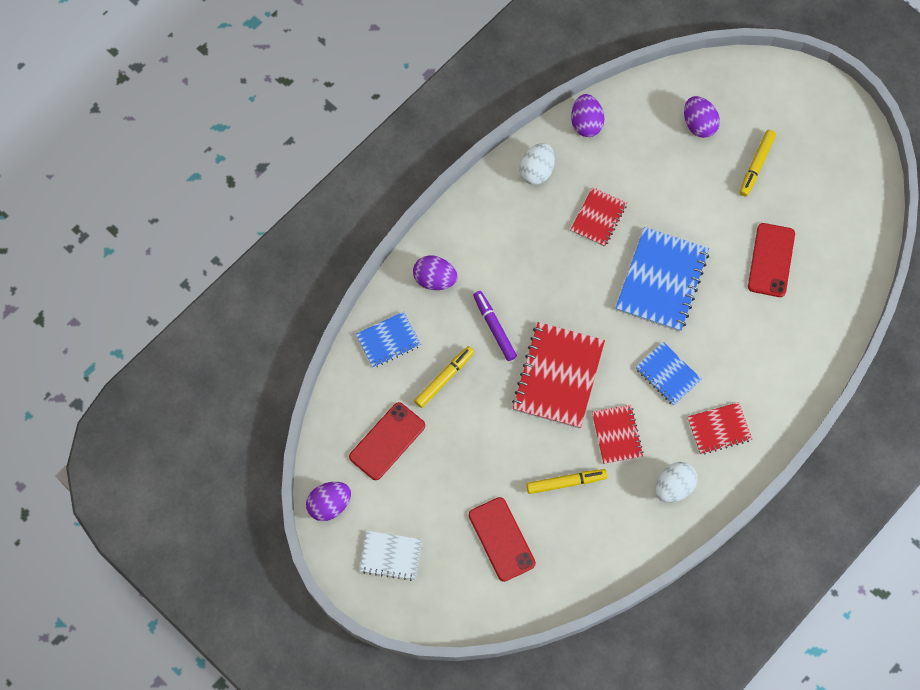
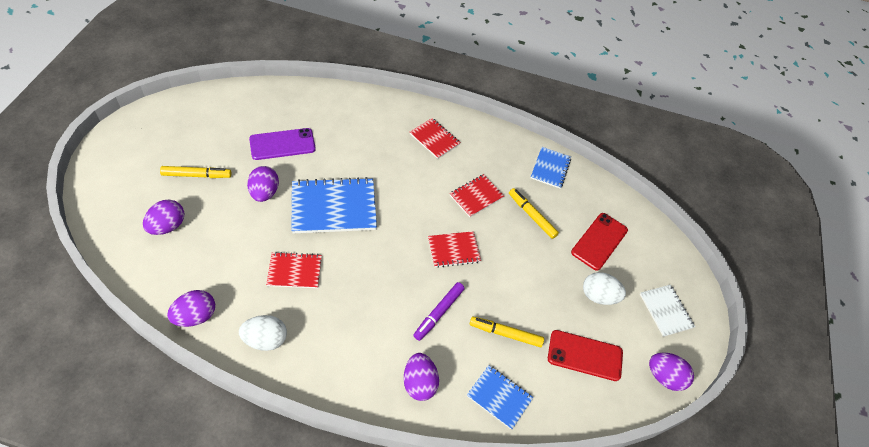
camera: 125 degrees left, 15 degrees down
(558, 376) = (454, 250): red notebook -> red notebook, size x0.57
(667, 374) = (411, 180): blue notebook -> blue notebook (550, 168)
(673, 487) = (492, 152): white egg -> white egg (598, 296)
(707, 221) = (264, 193): none -> purple egg
(771, 260) = (282, 144): red phone -> purple phone

